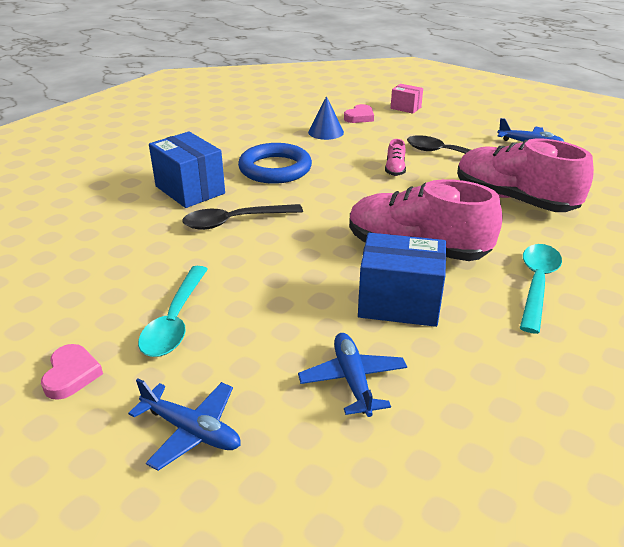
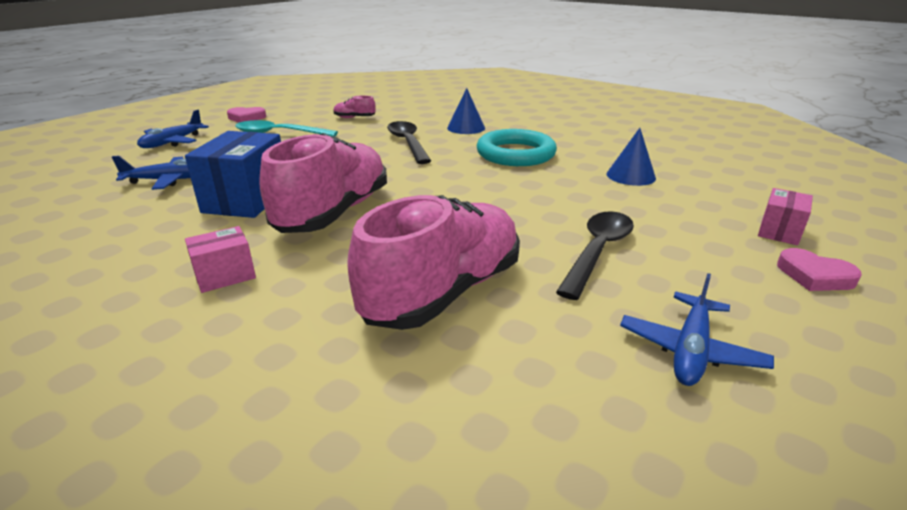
camera: 90 degrees right, 5 degrees down
(190, 190) = (466, 128): blue box -> blue cone
(275, 169) = (515, 154): blue ring -> turquoise ring
(359, 117) = (702, 196): pink heart -> pink heart (814, 276)
(395, 169) = (530, 211): pink shoe -> pink shoe (354, 118)
(536, 284) = (225, 276): turquoise spoon -> pink box

